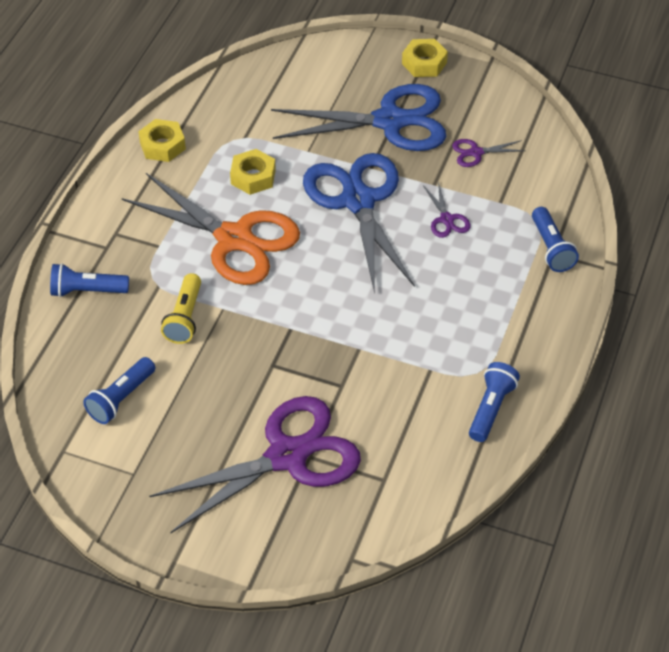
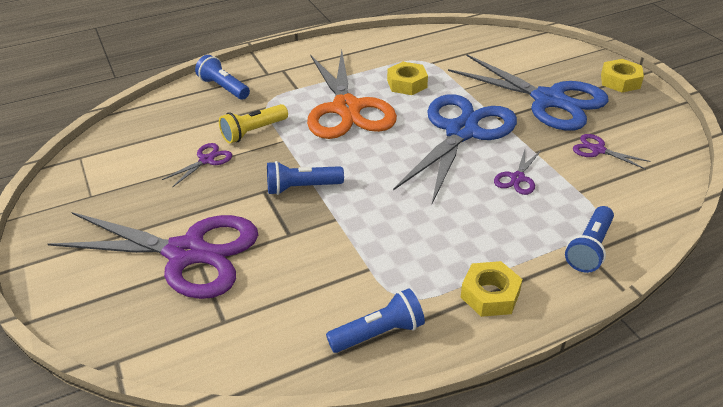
camera: 45 degrees right, 10 degrees down
(121, 398) = (152, 151): blue flashlight -> blue flashlight (302, 188)
(162, 145) = (374, 44): yellow nut -> yellow nut (490, 295)
(184, 372) = (207, 160): none -> purple scissors

